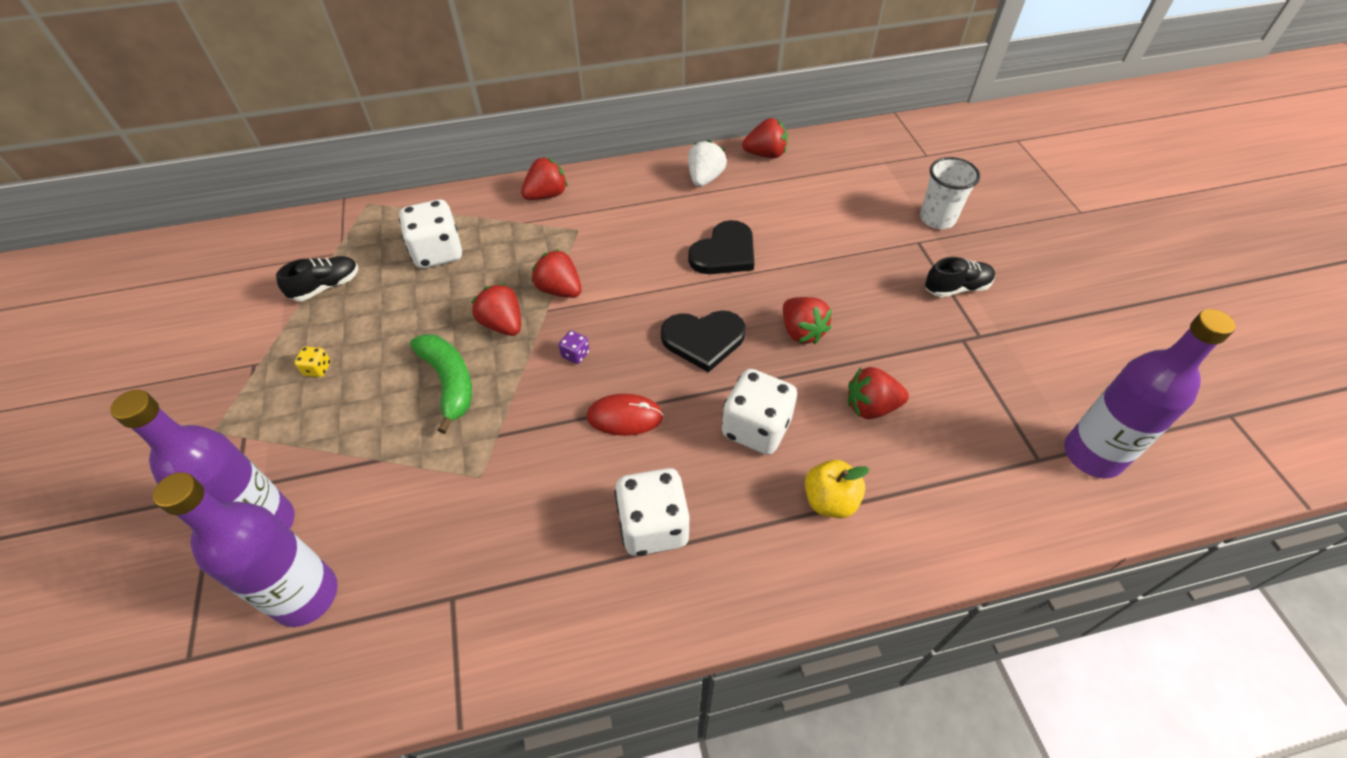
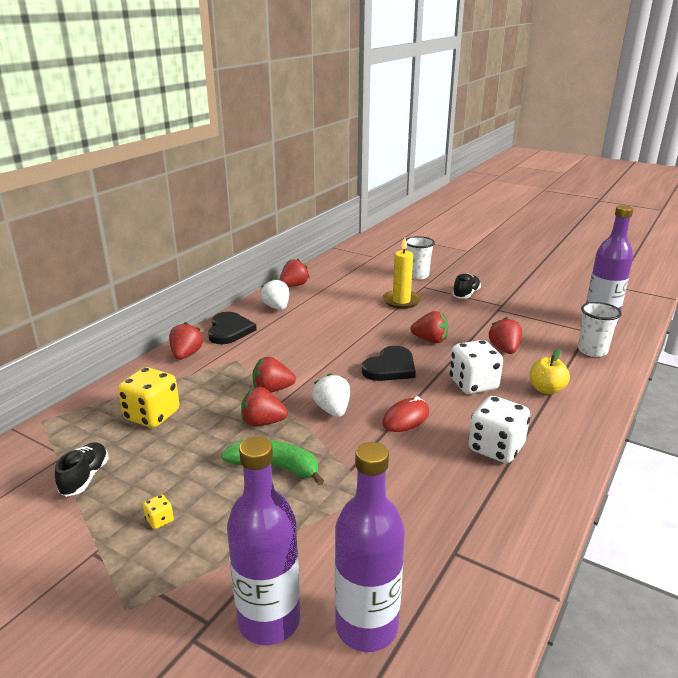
camera: 45 degrees left, 25 degrees down
(438, 252) = (152, 415): white dice -> yellow dice
(575, 354) = (332, 410): purple dice -> white strawberry
(724, 252) = (340, 330): black heart -> black heart (229, 330)
(854, 250) = (401, 301): none -> yellow candle
(871, 407) = (504, 349): red strawberry -> red strawberry turned 135 degrees clockwise
(990, 493) = (592, 350): none -> white cup

